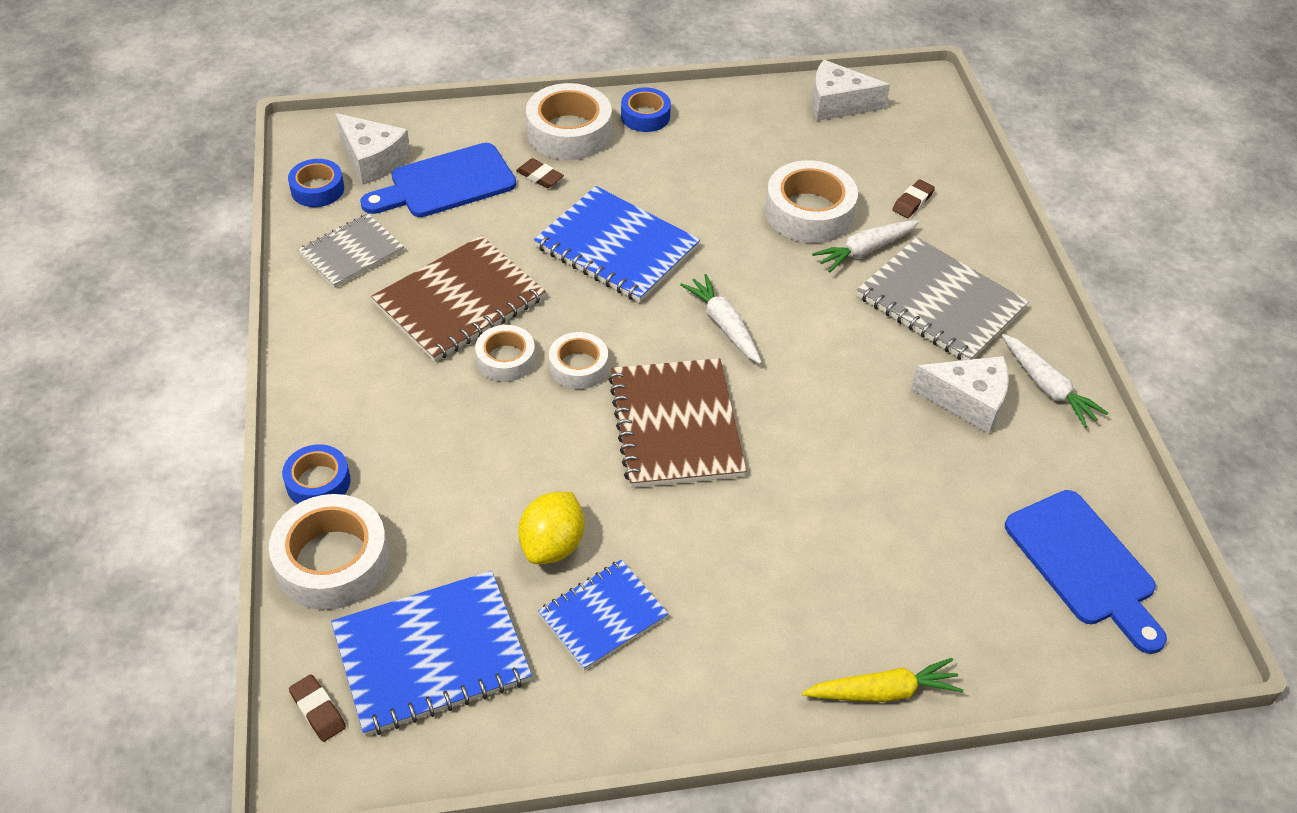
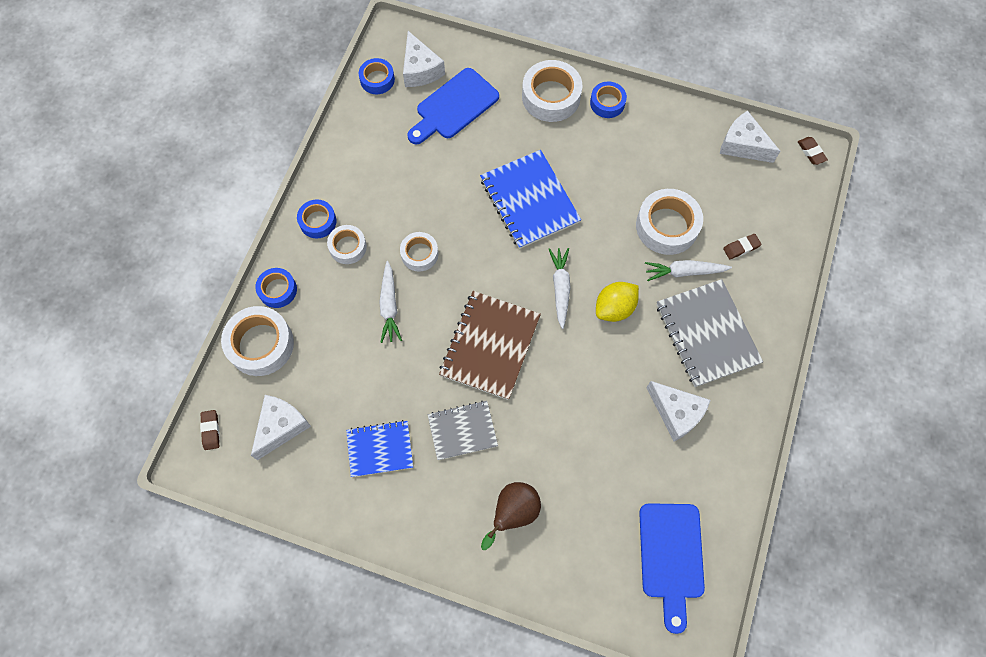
camera: 30 degrees right, 20 degrees up
(330, 377) = (318, 221): none -> blue tape
(352, 253) = (373, 137): grey notebook -> grey notebook (462, 430)
(431, 655) = (281, 427): blue notebook -> white cheese
(446, 183) = (454, 106): blue cutting board -> blue cutting board turned 45 degrees counterclockwise
(459, 301) = (415, 200): brown notebook -> none
(539, 176) = (513, 125): brown eraser -> brown eraser (811, 152)
(552, 545) = (378, 391): yellow lemon -> yellow lemon (614, 308)
(578, 367) = (458, 278): white tape -> white tape (348, 247)
(846, 609) = (513, 513): none -> brown pear
(883, 691) = (501, 573): yellow carrot -> none
(1047, 387) = (734, 427): white carrot -> white carrot (389, 306)

